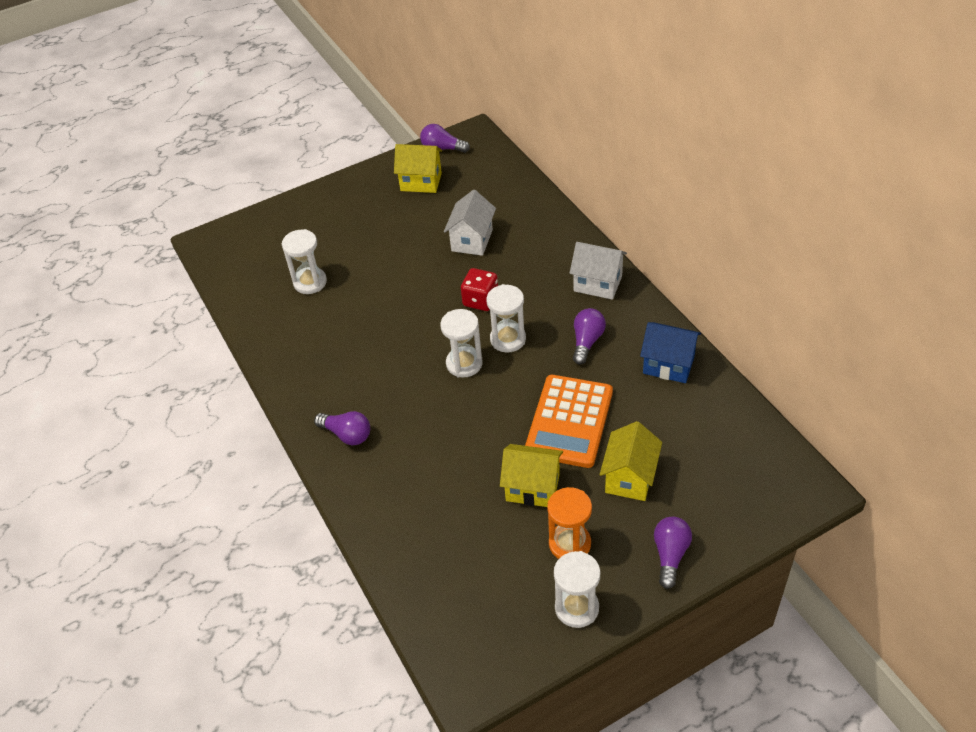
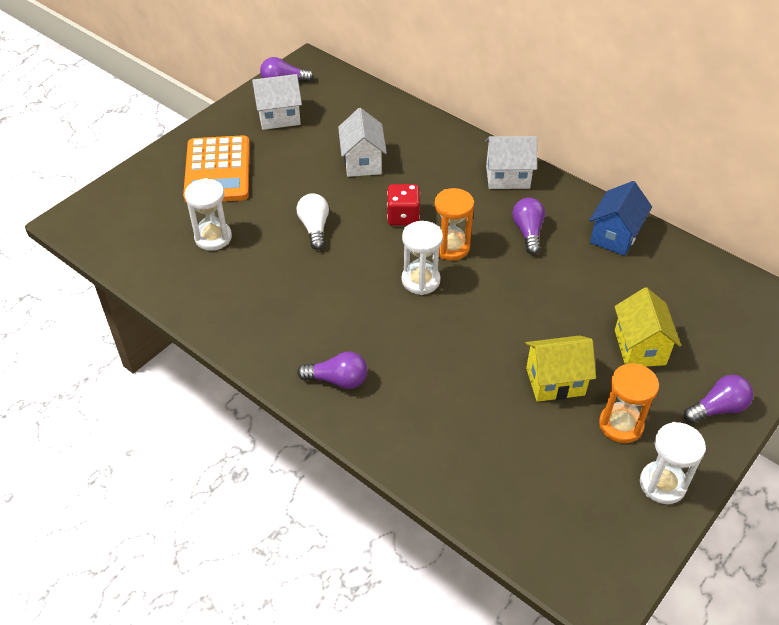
camera: 25 degrees left, 0 degrees up
(398, 293) = (314, 228): none -> white light bulb
(421, 182) = (279, 117): yellow house -> white house
(508, 339) = (451, 247): white hourglass -> orange hourglass
(569, 421) = (554, 310): orange calculator -> orange calculator (217, 170)
(668, 365) = (615, 236): blue house -> blue house turned 60 degrees counterclockwise
(670, 555) = (717, 408): purple light bulb -> purple light bulb turned 75 degrees clockwise

